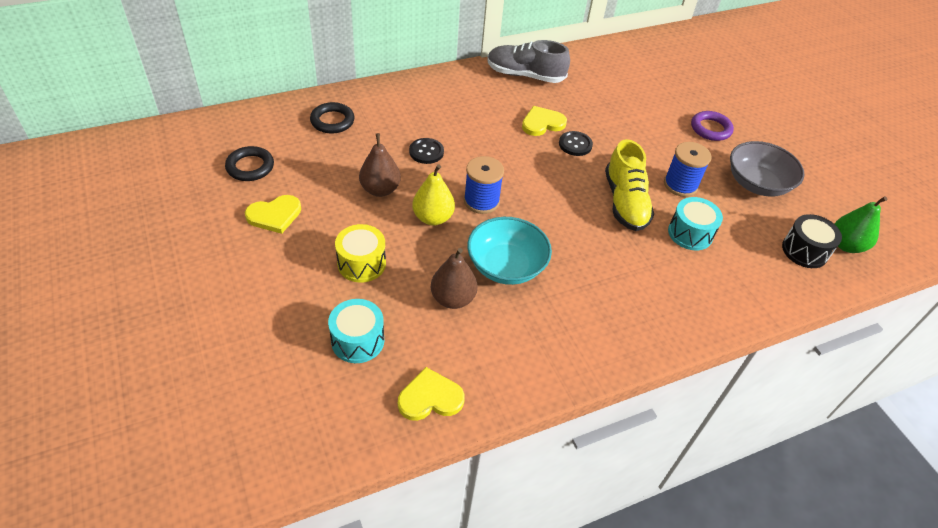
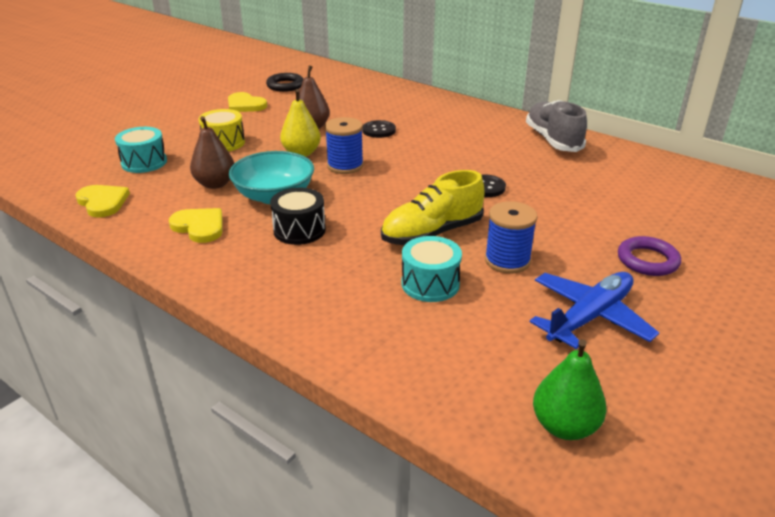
camera: 65 degrees right, 15 degrees down
(332, 121) = (368, 92): black ring -> none
(542, 123) = (493, 165): yellow heart -> yellow heart (199, 227)
(757, 184) = (589, 317): grey bowl -> blue plane
(804, 251) = (503, 384): black drum -> black drum (299, 230)

